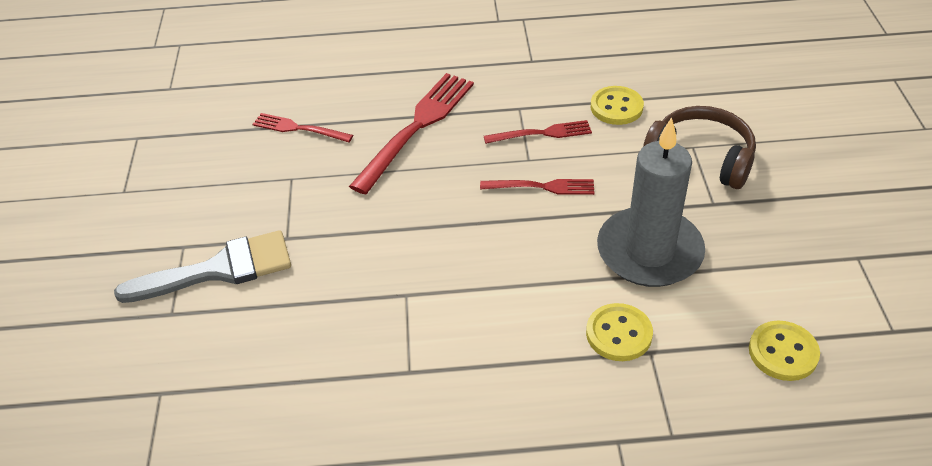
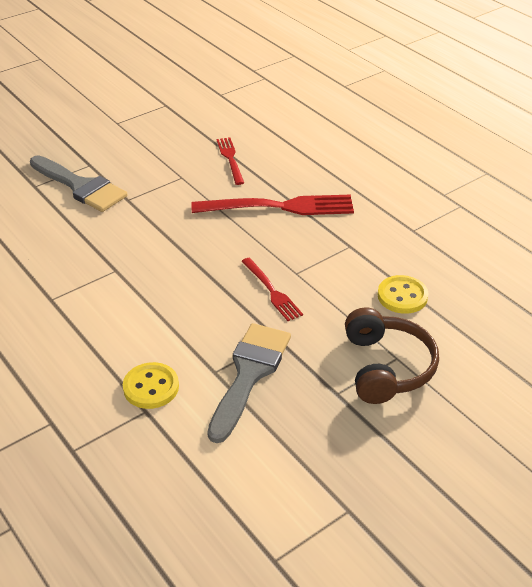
camera: 55 degrees right, 5 degrees down
(542, 133) = (331, 268): red fork -> none
(649, 251) = (249, 374): grey candle -> grey brush
(783, 352) = (197, 490): yellow button -> none

